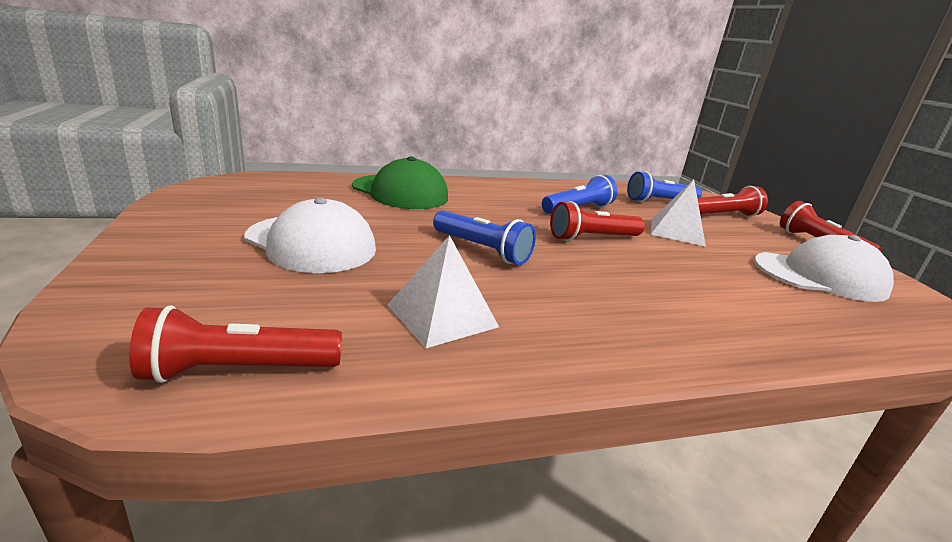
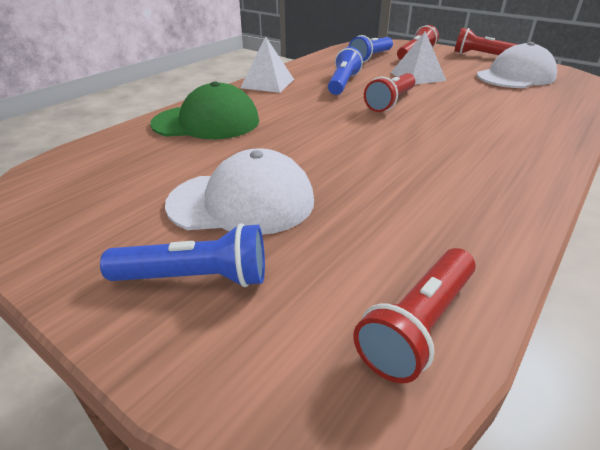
camera: 35 degrees left, 10 degrees up
(442, 315) = (431, 204): white pyramid -> white pyramid (267, 83)
(482, 250) = (355, 143): blue flashlight -> blue flashlight (195, 278)

